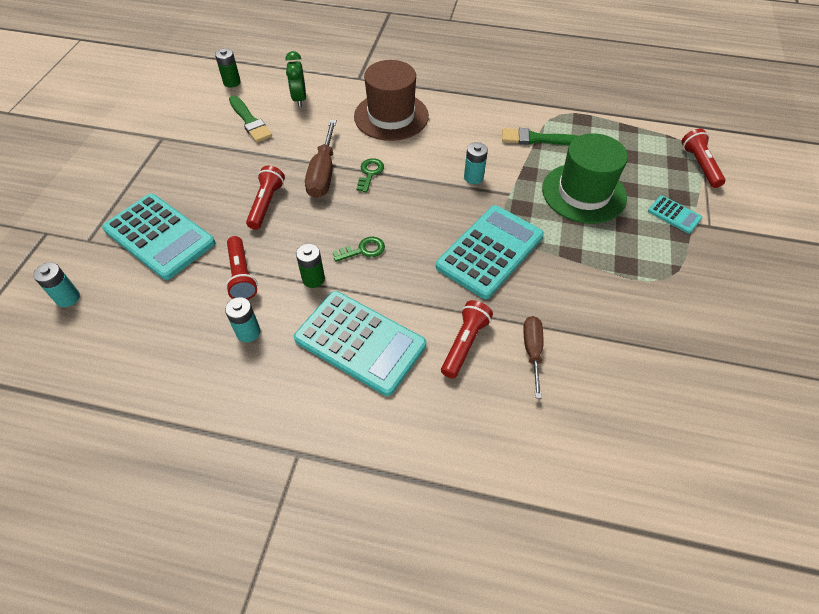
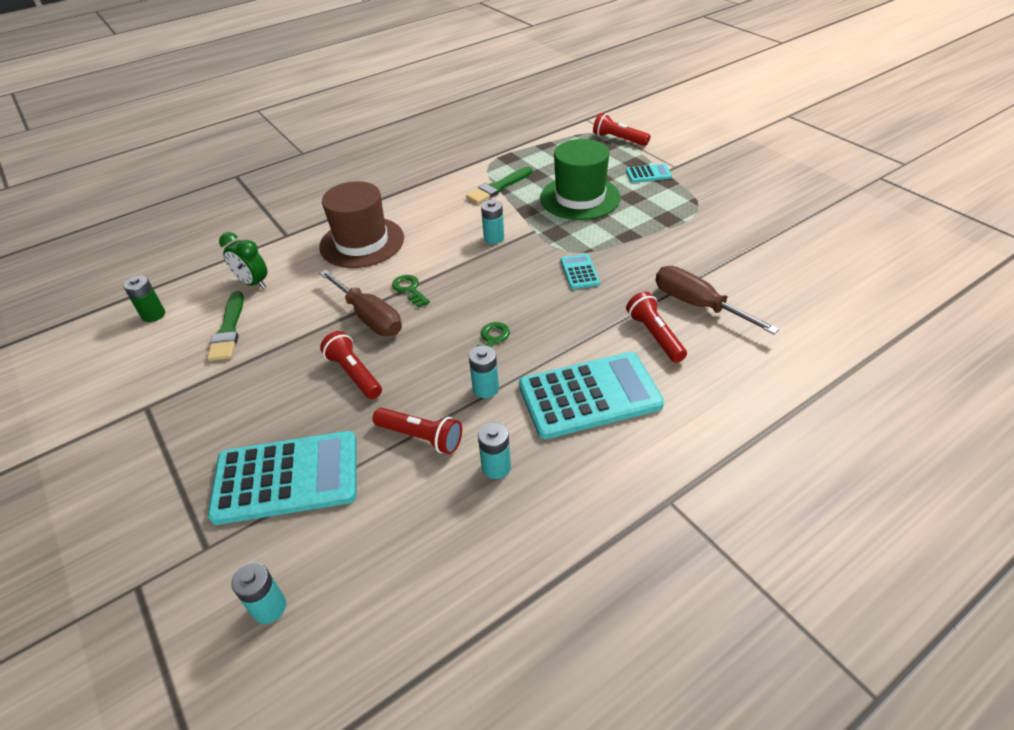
camera: 45 degrees left, 10 degrees down
(250, 121) = (229, 330): green brush -> green brush turned 75 degrees clockwise
(313, 279) = (485, 389): green battery -> turquoise battery
(490, 251) = (579, 272): turquoise calculator -> turquoise calculator, size x0.46
(532, 351) = (697, 305): brown screwdriver -> brown screwdriver, size x1.53

